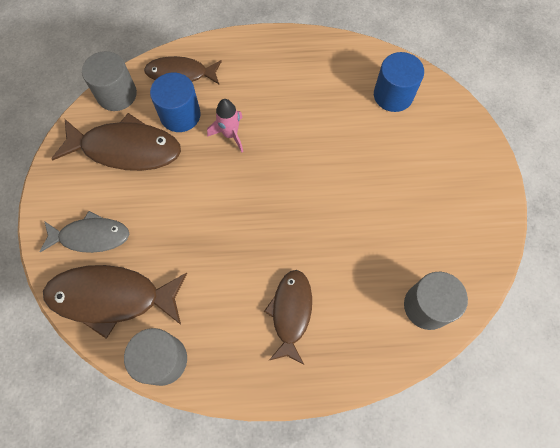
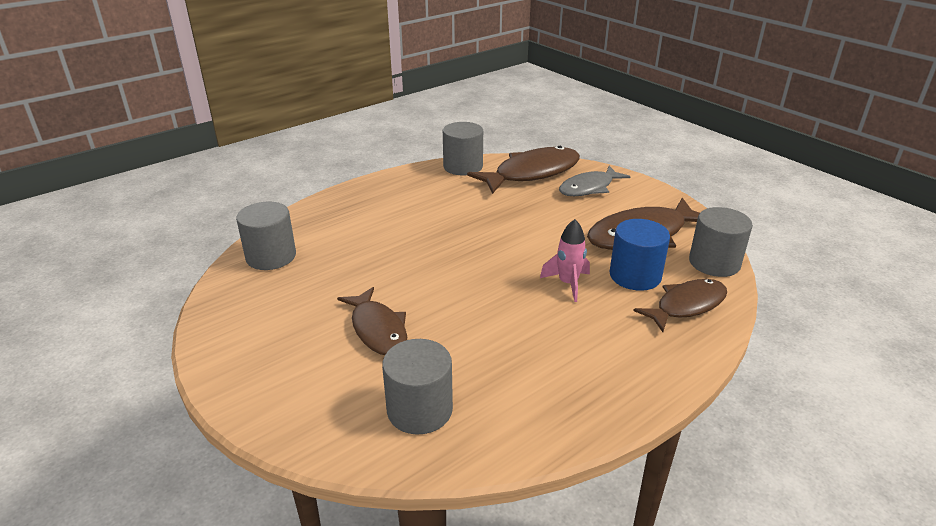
camera: 145 degrees right, 35 degrees down
(291, 313) = (391, 212): brown fish -> brown fish (378, 329)
(393, 95) = (419, 410): blue cylinder -> grey cylinder

